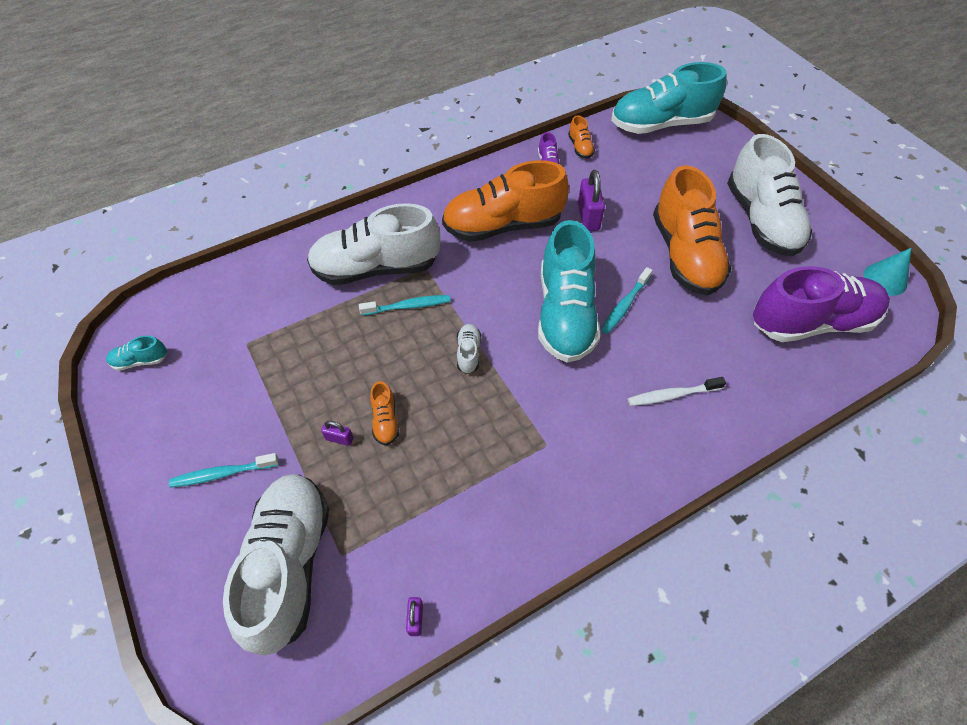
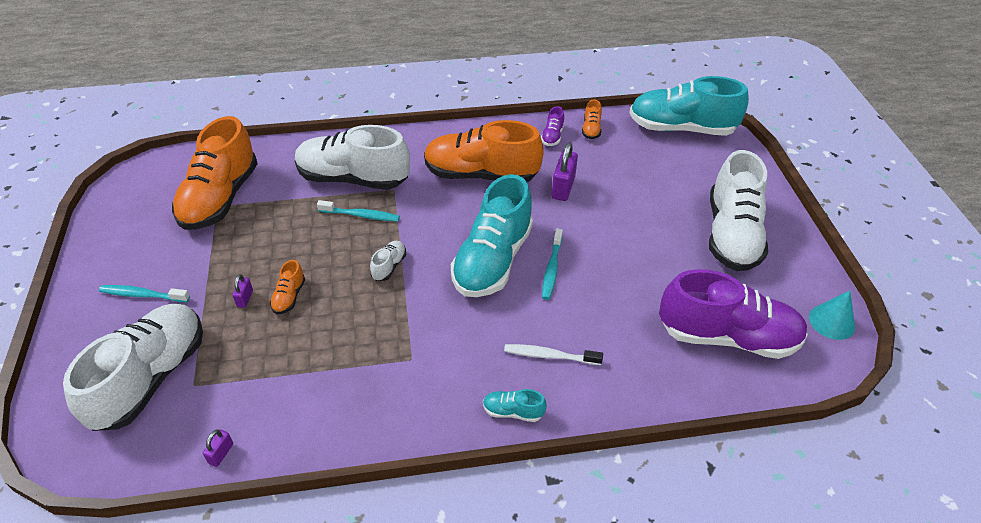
camera: 20 degrees right, 10 degrees down
(140, 361) = (133, 196): turquoise shoe -> turquoise shoe (513, 411)
(339, 438) = (245, 298): purple padlock -> purple padlock turned 60 degrees clockwise
(624, 305) = (551, 269): turquoise toothbrush -> turquoise toothbrush turned 45 degrees counterclockwise
(685, 255) = (636, 243): orange shoe -> orange shoe (220, 198)

